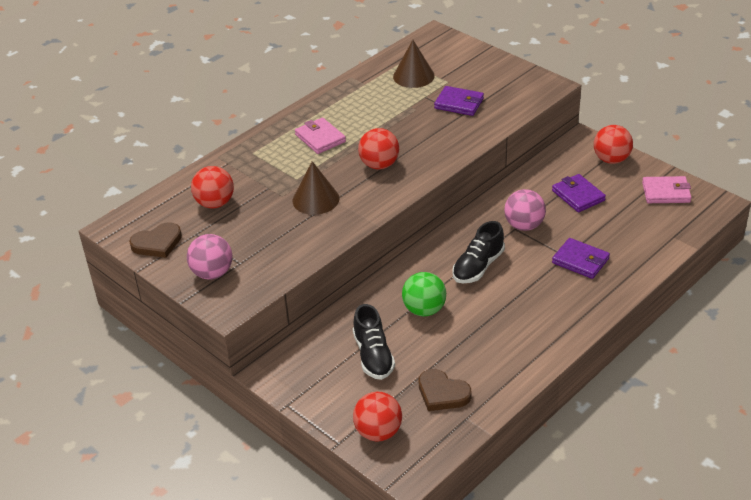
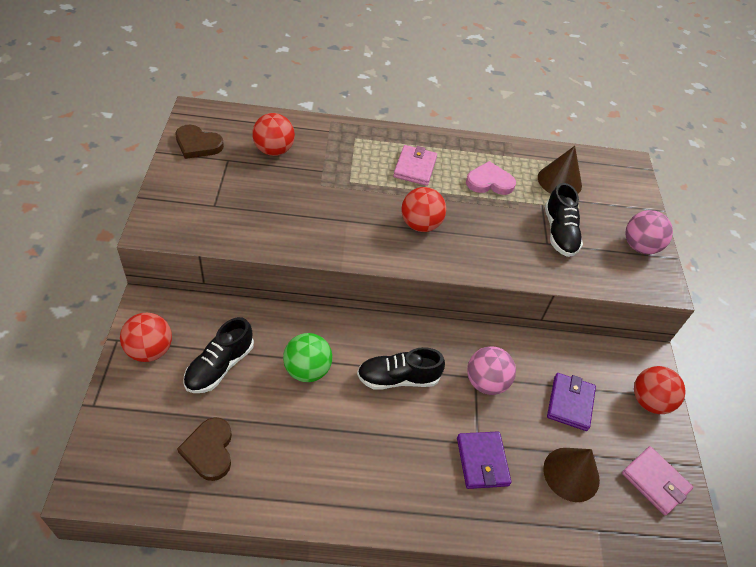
camera: 40 degrees right, 10 degrees up
(212, 273) = (188, 196): pink ball -> pink ball (639, 246)
(315, 199) = (335, 208): brown cone -> brown cone (571, 474)
(376, 109) = (489, 182): none -> pink heart
(378, 432) = (125, 428): red ball -> red ball (150, 350)
(459, 103) = (559, 233): purple wallet -> black shoe

